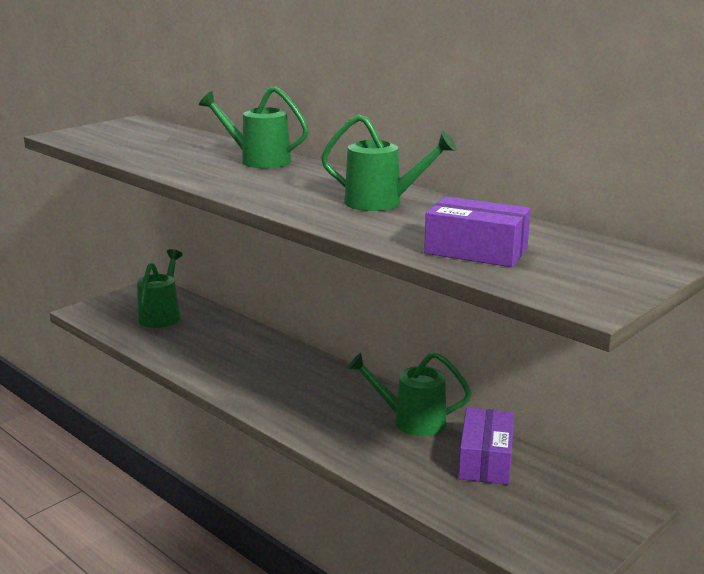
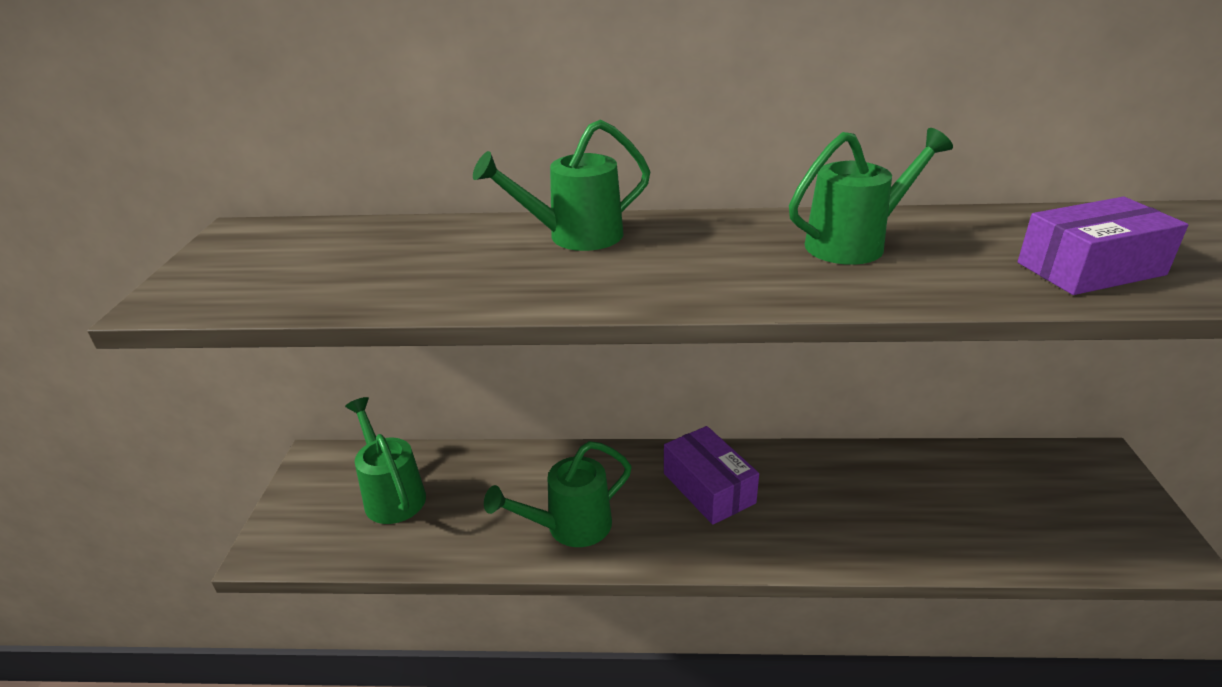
camera: 40 degrees left, 10 degrees up
(411, 421) = (845, 475): green watering can -> green watering can (569, 527)
(485, 460) = (960, 479): purple box -> purple box (708, 488)

